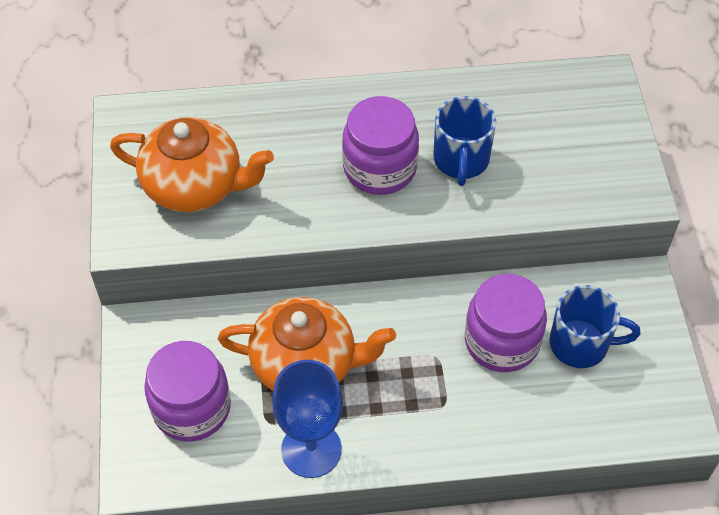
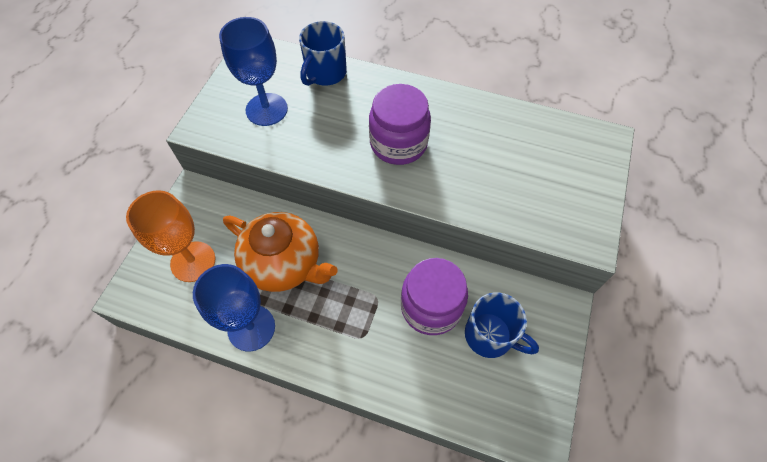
camera: 25 degrees right, 5 degrees up
(191, 408) = (193, 261): purple jar -> orange goblet
(195, 186) = (266, 109): orange teapot -> blue goblet
(461, 160) = (461, 160): blue mug -> blue mug (325, 73)

